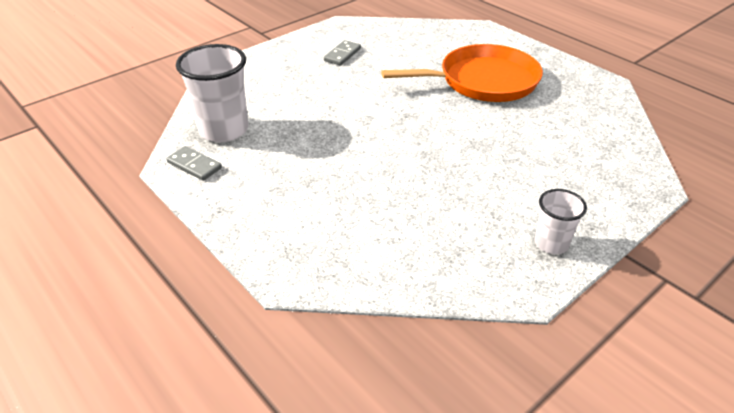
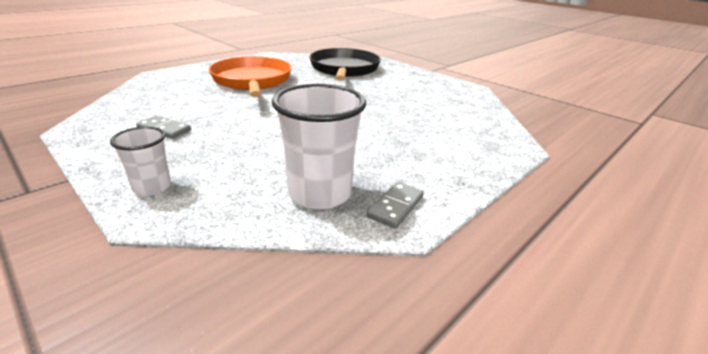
camera: 95 degrees left, 10 degrees down
(551, 243) = (432, 80): white cup -> white cup (152, 187)
(570, 150) = (344, 69): none -> black pan

